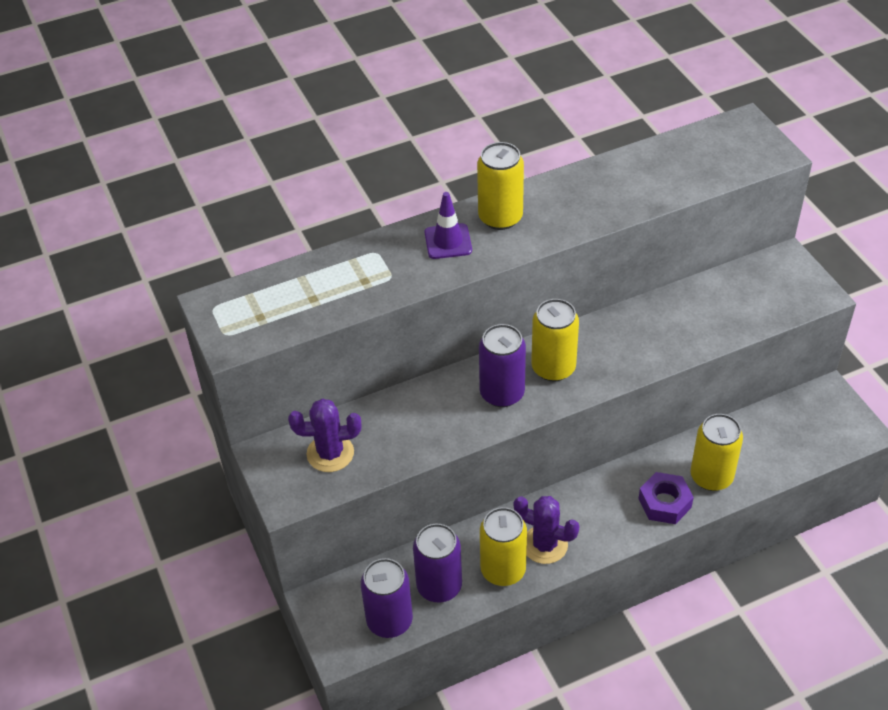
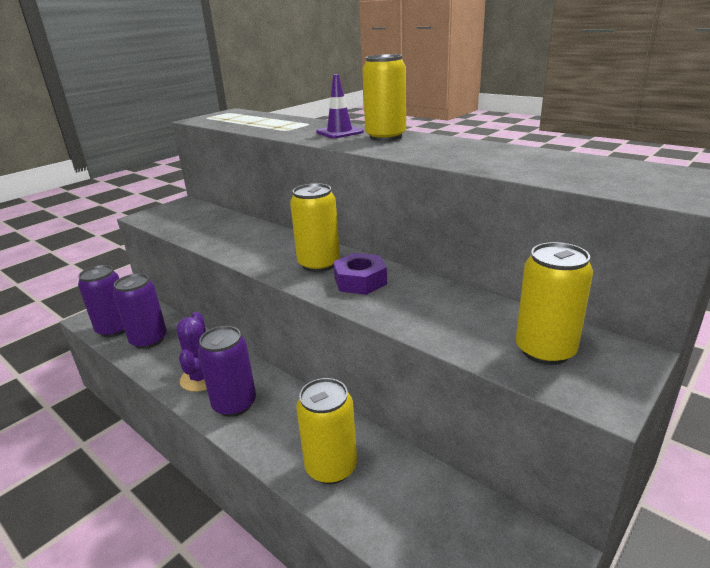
camera: 65 degrees right, 20 degrees down
(330, 453) = (188, 217): purple cactus -> none
(502, 393) = (275, 252): purple can -> purple can (234, 404)
(503, 570) = (169, 364): yellow can -> yellow can (545, 350)
(664, 503) = (278, 439): purple nut -> purple nut (360, 281)

